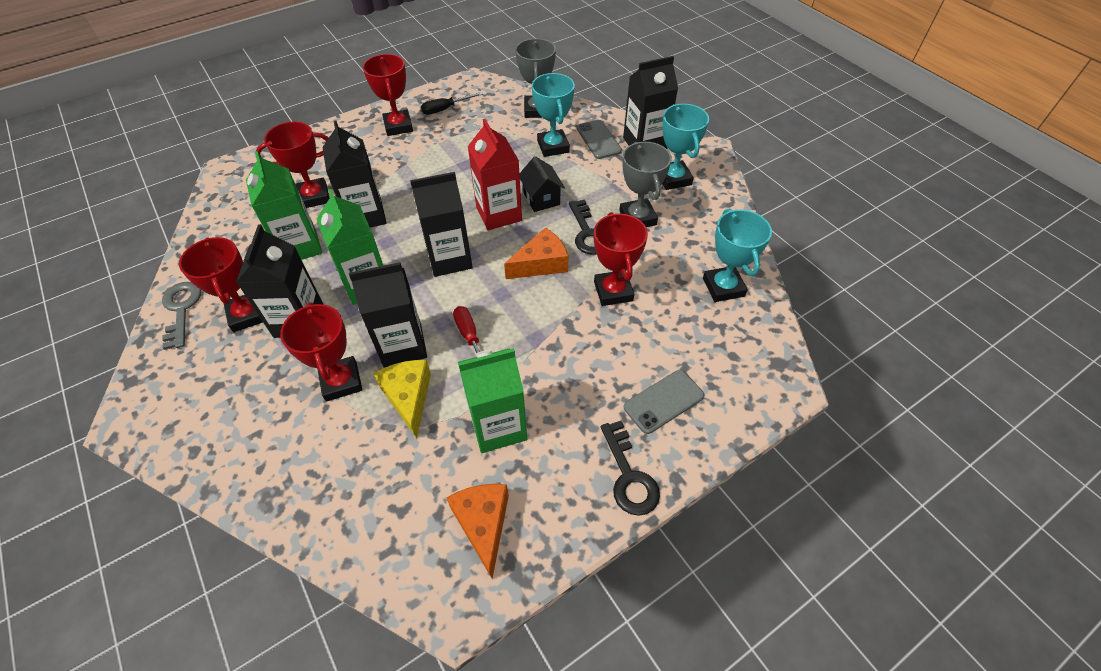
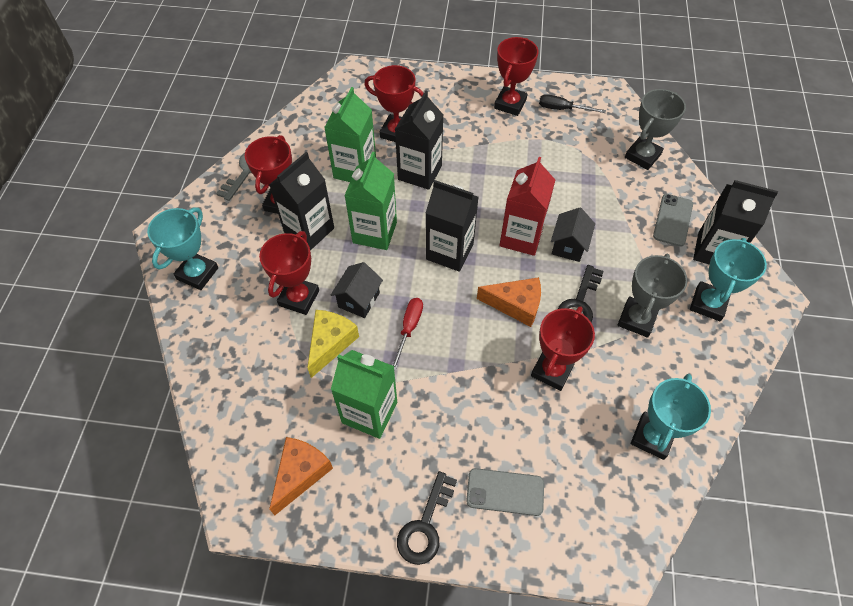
camera: 40 degrees right, 5 degrees up
(402, 345) = (359, 300): black carton -> black house
(553, 146) = (624, 202): turquoise trophy -> turquoise trophy (197, 273)

